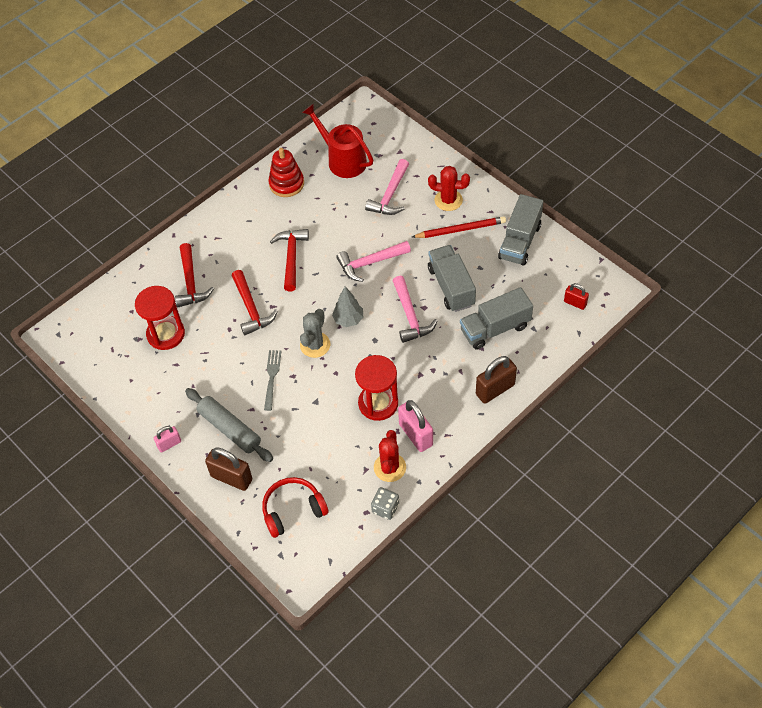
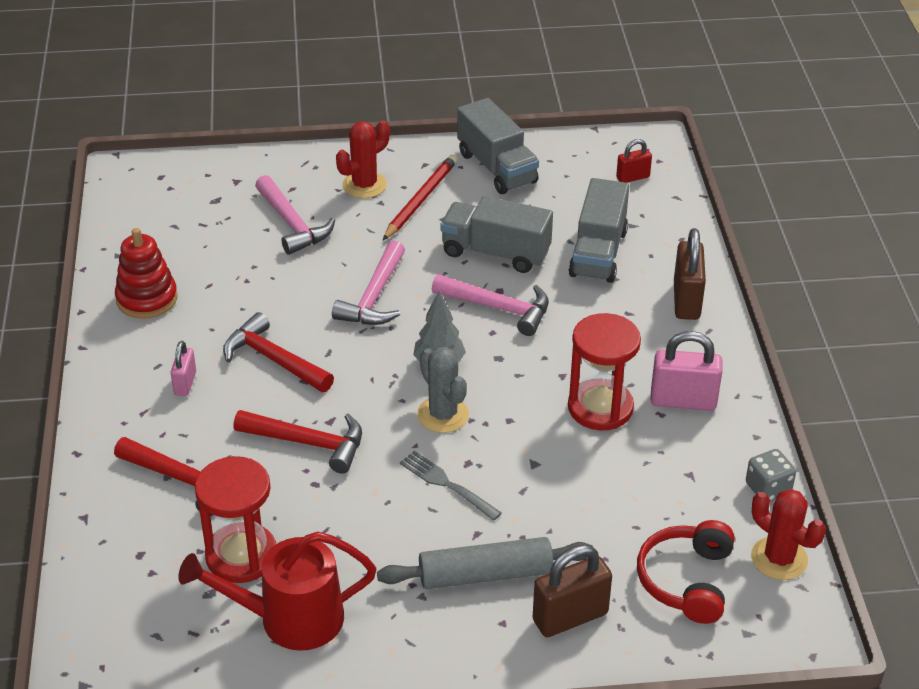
camera: 55 degrees left, 15 degrees down
(169, 444) = (440, 656): pink padlock -> pink padlock (185, 383)
(342, 160) = (180, 232): red watering can -> red watering can (289, 619)
(390, 467) = (709, 451): red cactus -> red cactus (779, 558)

